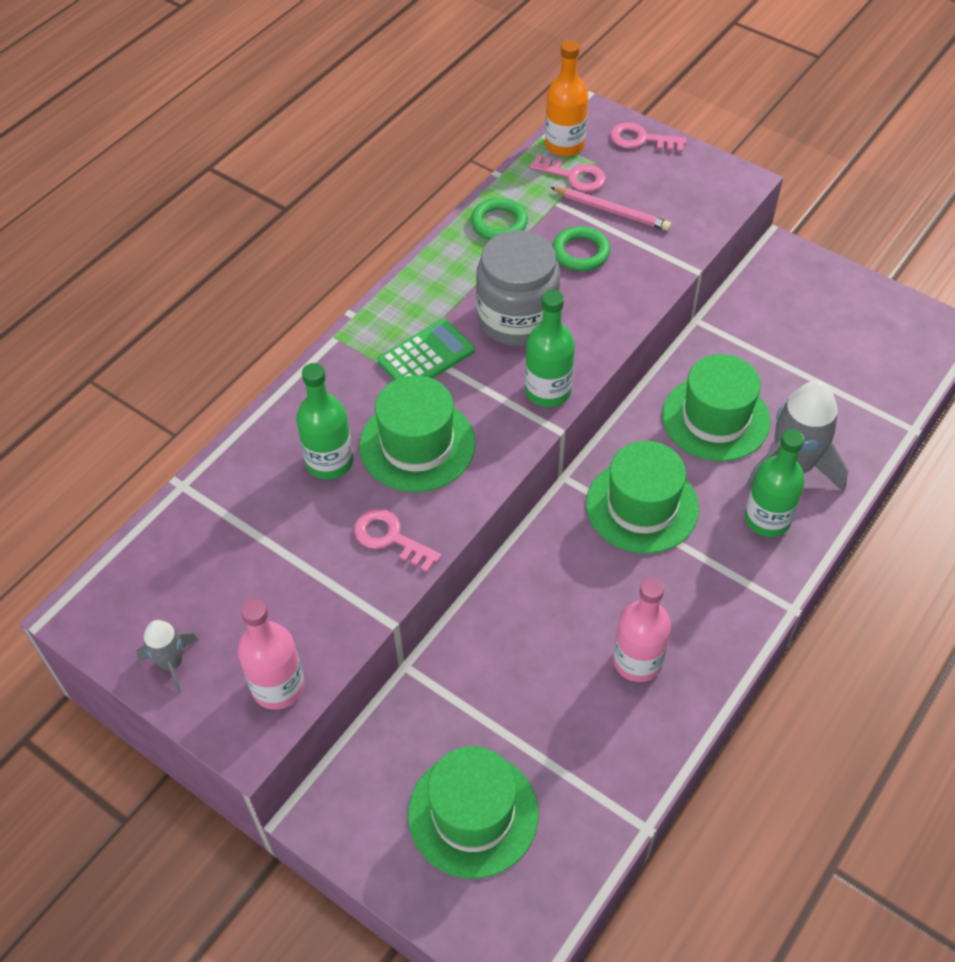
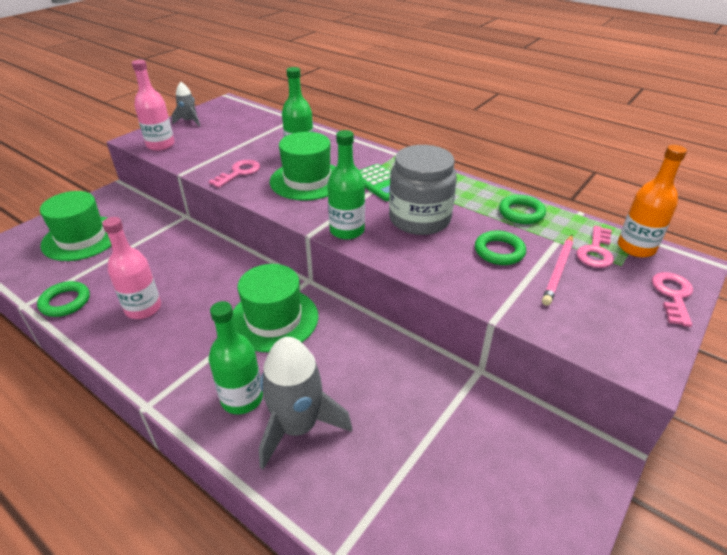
camera: 90 degrees right, 15 degrees down
(634, 770) = (65, 302): none -> green ring
(715, 418) = (359, 373): green hat -> none

